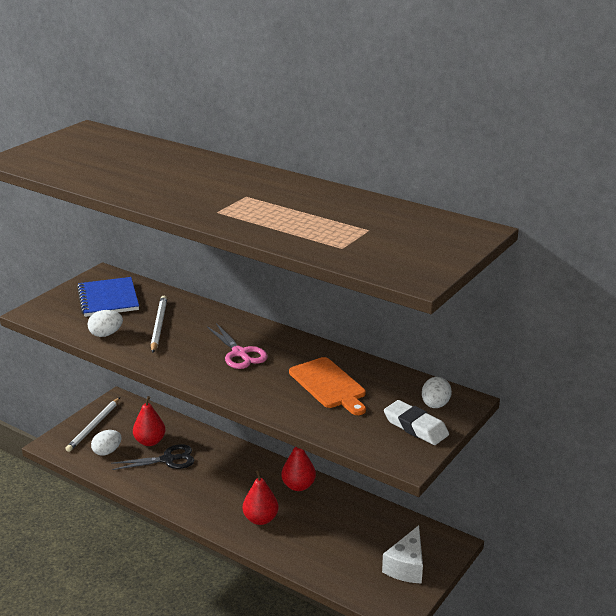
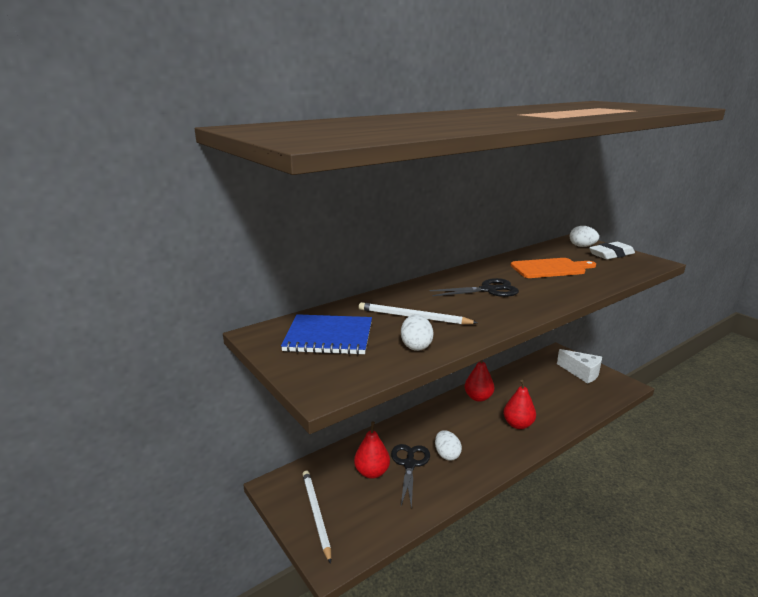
camera: 70 degrees left, 5 degrees down
(94, 426) = (316, 514): white pencil -> white pencil turned 150 degrees counterclockwise
(107, 452) = (373, 509): white egg -> white egg (447, 455)
(240, 353) = (488, 290): pink scissors -> black scissors

